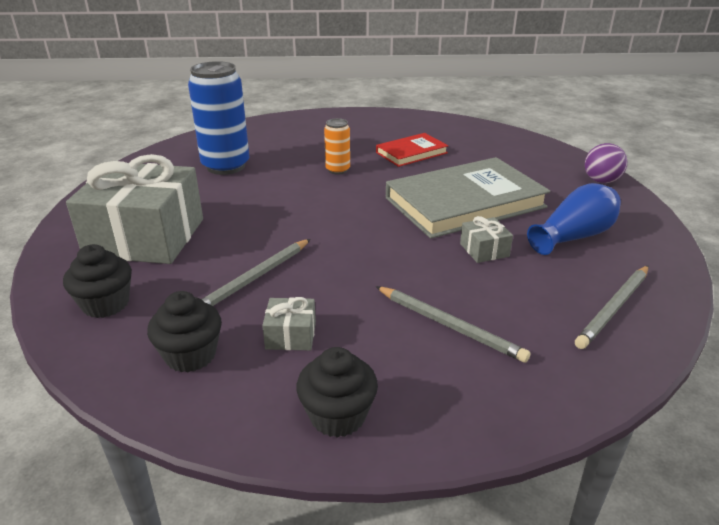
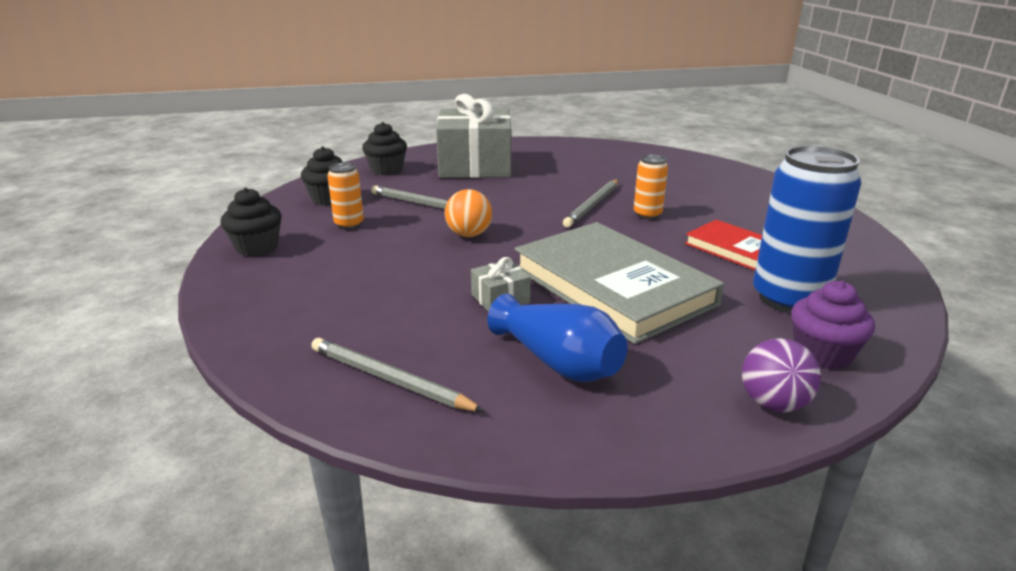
camera: 80 degrees right, 5 degrees down
(226, 166) = (616, 171): blue can -> blue can (788, 299)
(291, 335) = (349, 224): grey gift -> orange can
(350, 255) = (469, 235): none -> orange ball
(449, 325) = (359, 283): grey pencil -> grey pencil (593, 205)
(549, 159) = (822, 354): none -> purple cupcake

